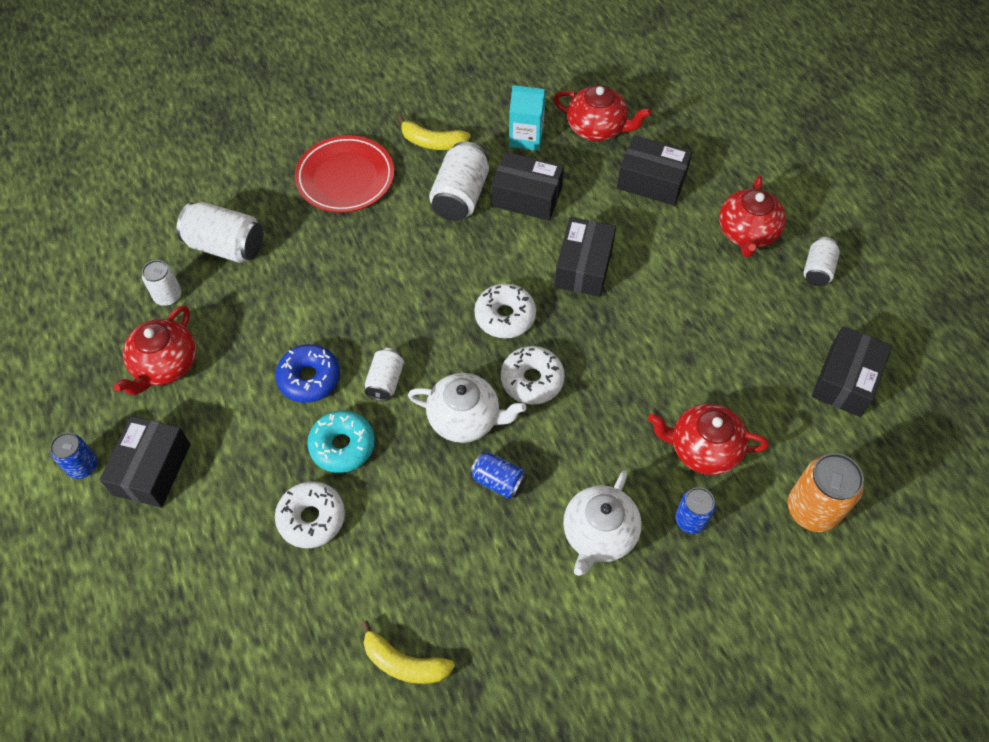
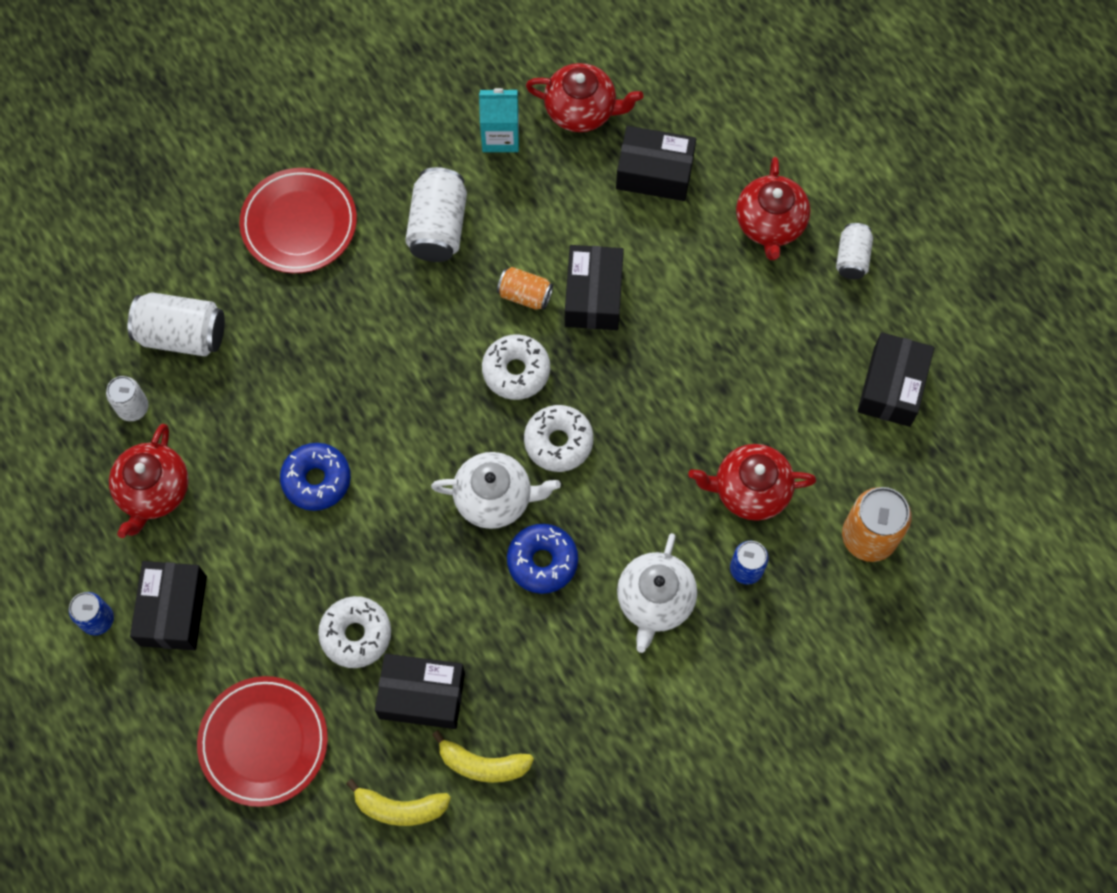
camera: 10 degrees left, 10 degrees up
(200, 604) = (264, 742): none -> red plate
(342, 446) = (370, 550): turquoise donut -> none
(385, 381) = (400, 470): white can -> none
(432, 142) = (391, 159): yellow banana -> yellow banana (400, 808)
(498, 481) = (542, 561): blue can -> blue donut
(524, 258) = (525, 295): none -> orange can
(526, 197) = (514, 216): black box -> black box (422, 695)

